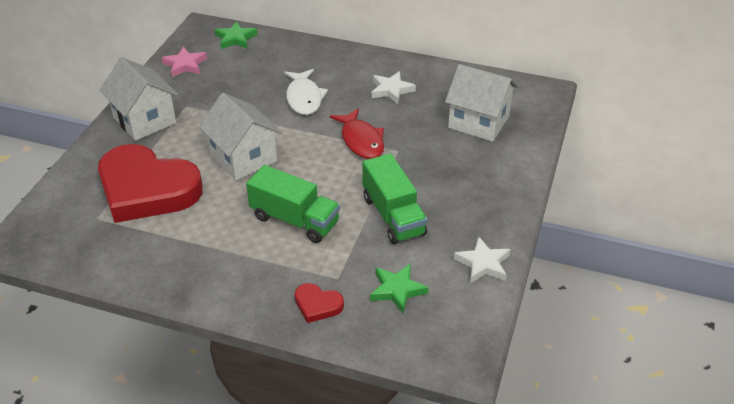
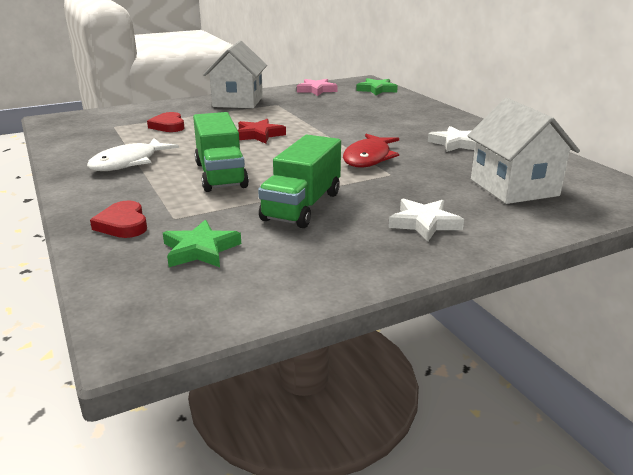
camera: 45 degrees right, 15 degrees down
(147, 189) = (168, 126): red heart -> red heart, size x0.41
(243, 158) = (259, 135): white house -> red star
(304, 98) = (368, 125): white fish -> white fish (129, 162)
(483, 264) = (319, 277): white star -> white star (424, 223)

